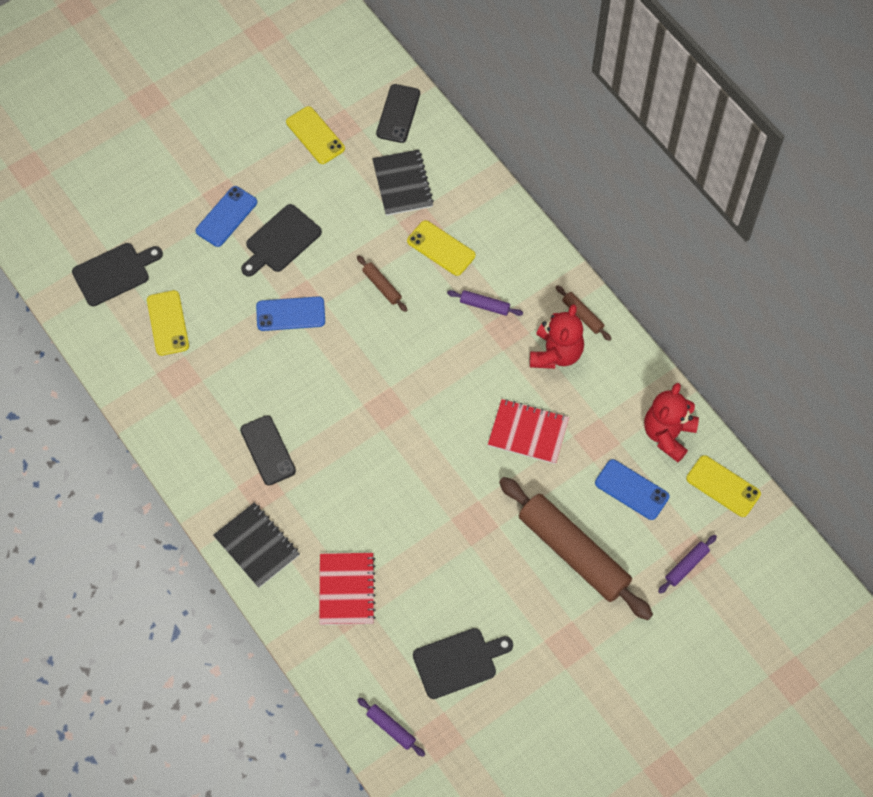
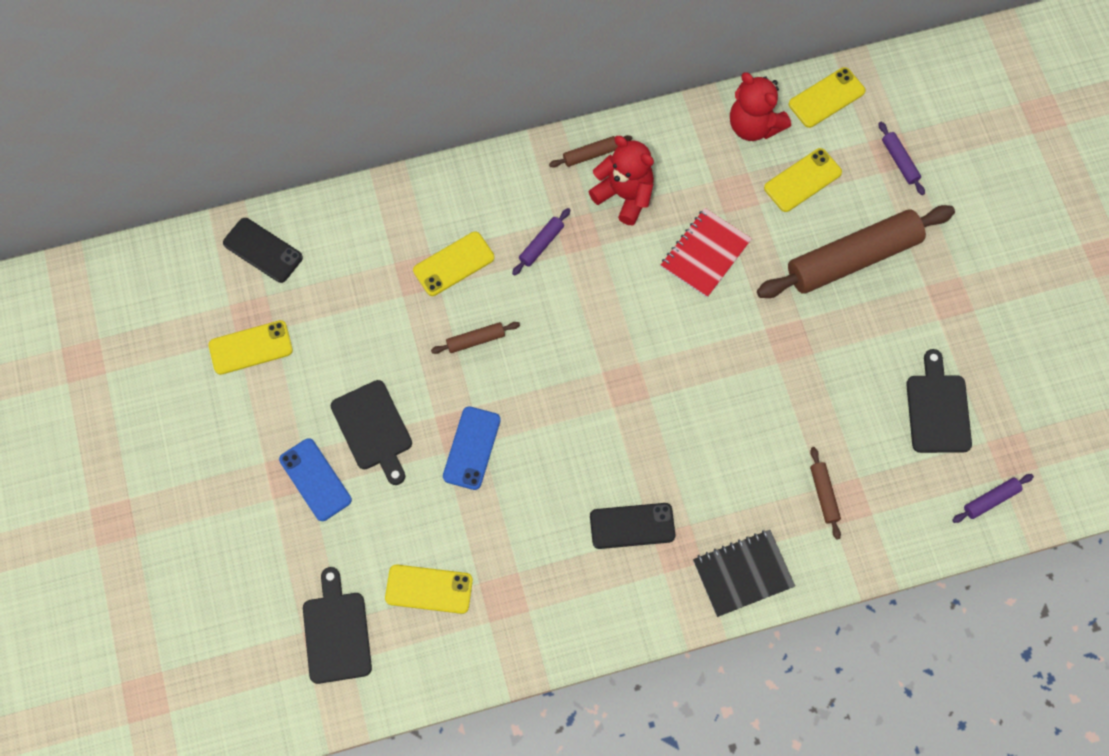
camera: 70 degrees left, 5 degrees up
(347, 589) = (824, 494): red notebook -> brown rolling pin
(402, 184) = (356, 276): black notebook -> none
(631, 490) = (802, 180): blue phone -> yellow phone

